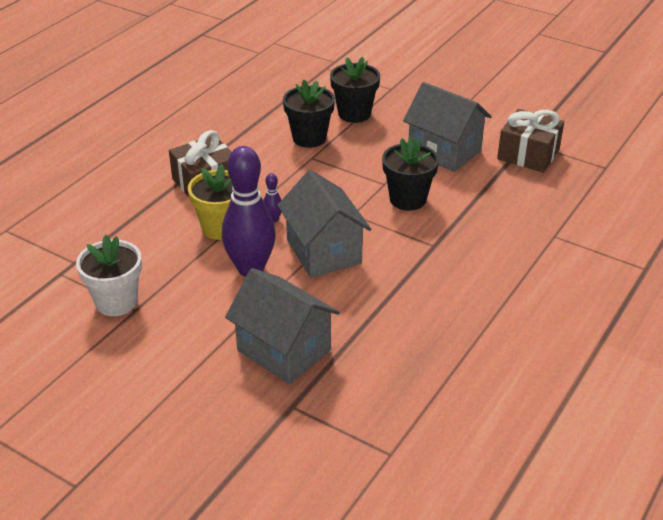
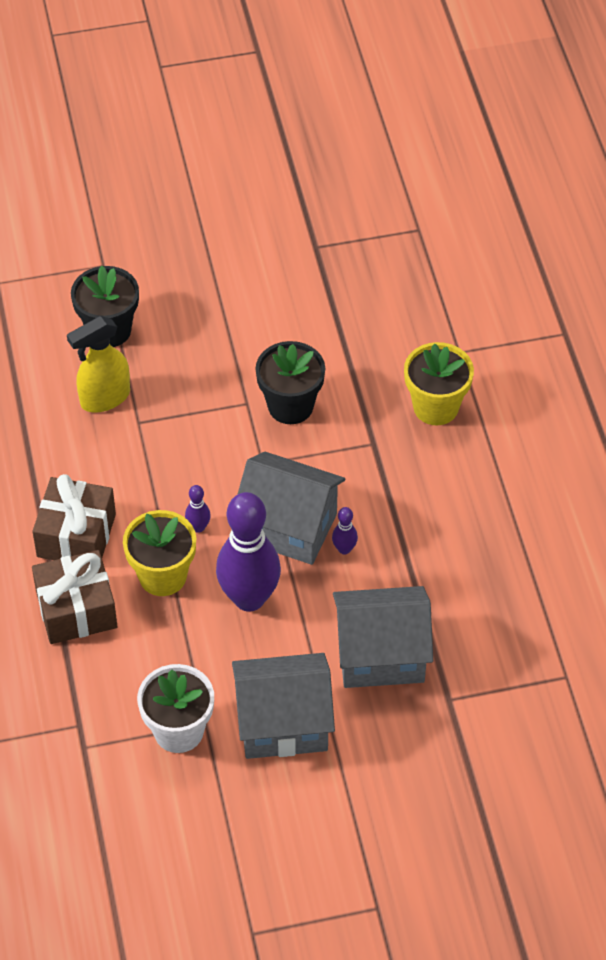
camera: 45 degrees left, 15 degrees up
(309, 138) = (104, 398): black flower pot -> yellow spray bottle
(341, 283) = (344, 549): none -> purple bowling pin
(444, 151) = (255, 317): grey house -> grey house (283, 724)
(500, 252) = (435, 407): none -> yellow flower pot
(528, 154) = (335, 263): brown gift -> brown gift (76, 609)

